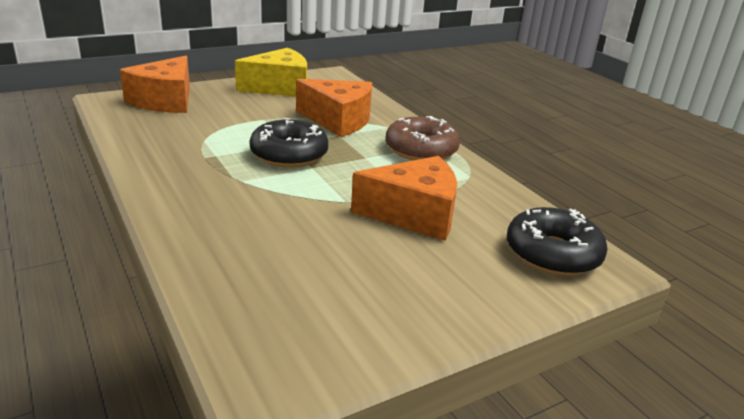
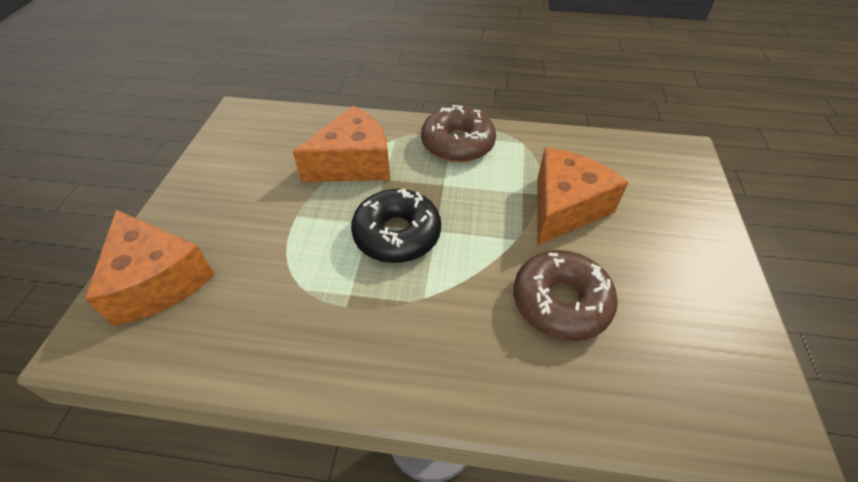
camera: 50 degrees left, 20 degrees up
(279, 87) = (230, 166): yellow cheese -> none
(299, 236) = (560, 302): none -> brown donut
(552, 254) = (659, 167): black donut -> none

